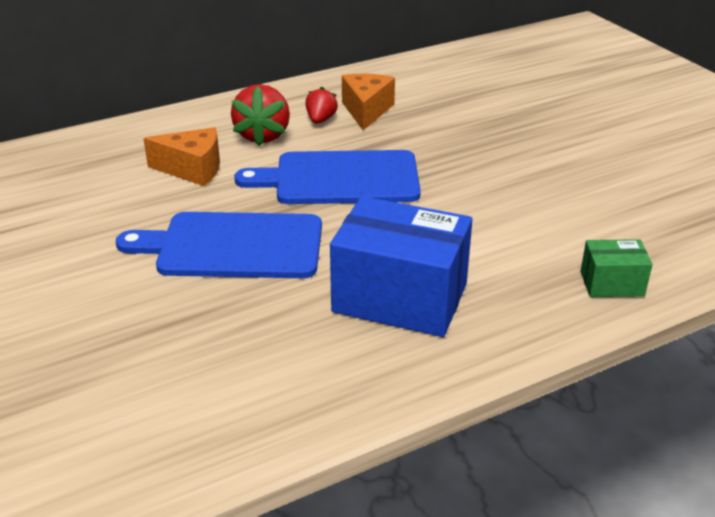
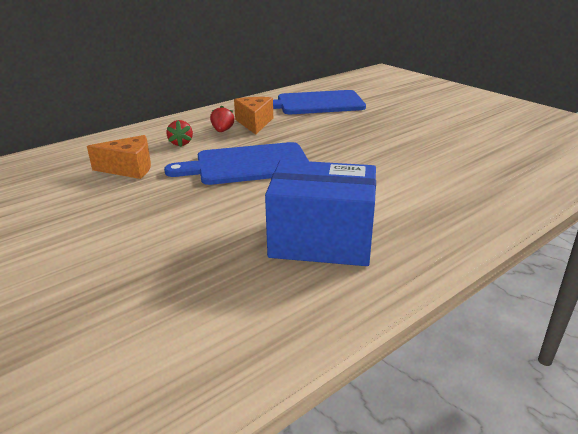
camera: 10 degrees left, 5 degrees down
(233, 246) = (172, 217): blue cutting board -> blue cutting board (316, 103)
(263, 136) = (181, 143): red strawberry -> red strawberry, size x0.58
(612, 284) = (479, 213): green box -> none

